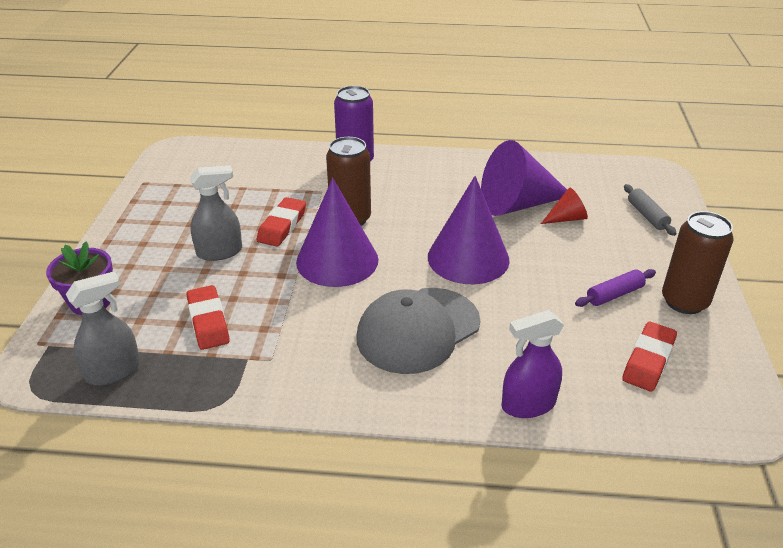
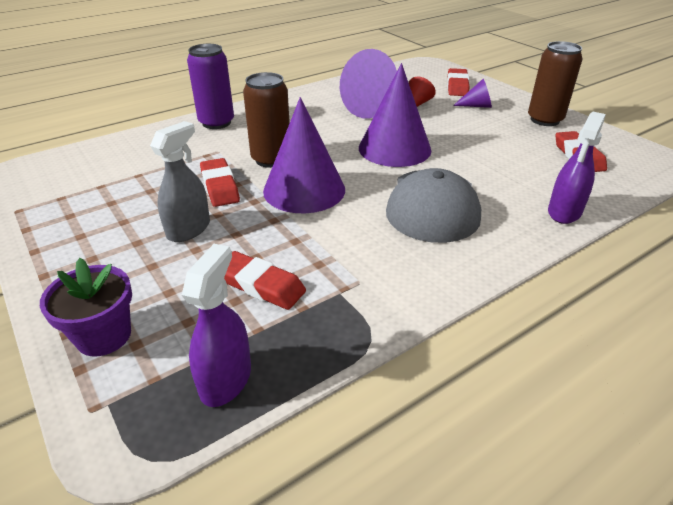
camera: 40 degrees left, 0 degrees up
(114, 371) = (226, 379): grey spray bottle -> purple spray bottle
(614, 294) = (507, 132): purple rolling pin -> none
(630, 249) = (476, 106): none -> purple cone
(647, 215) = (457, 86): grey rolling pin -> red eraser

